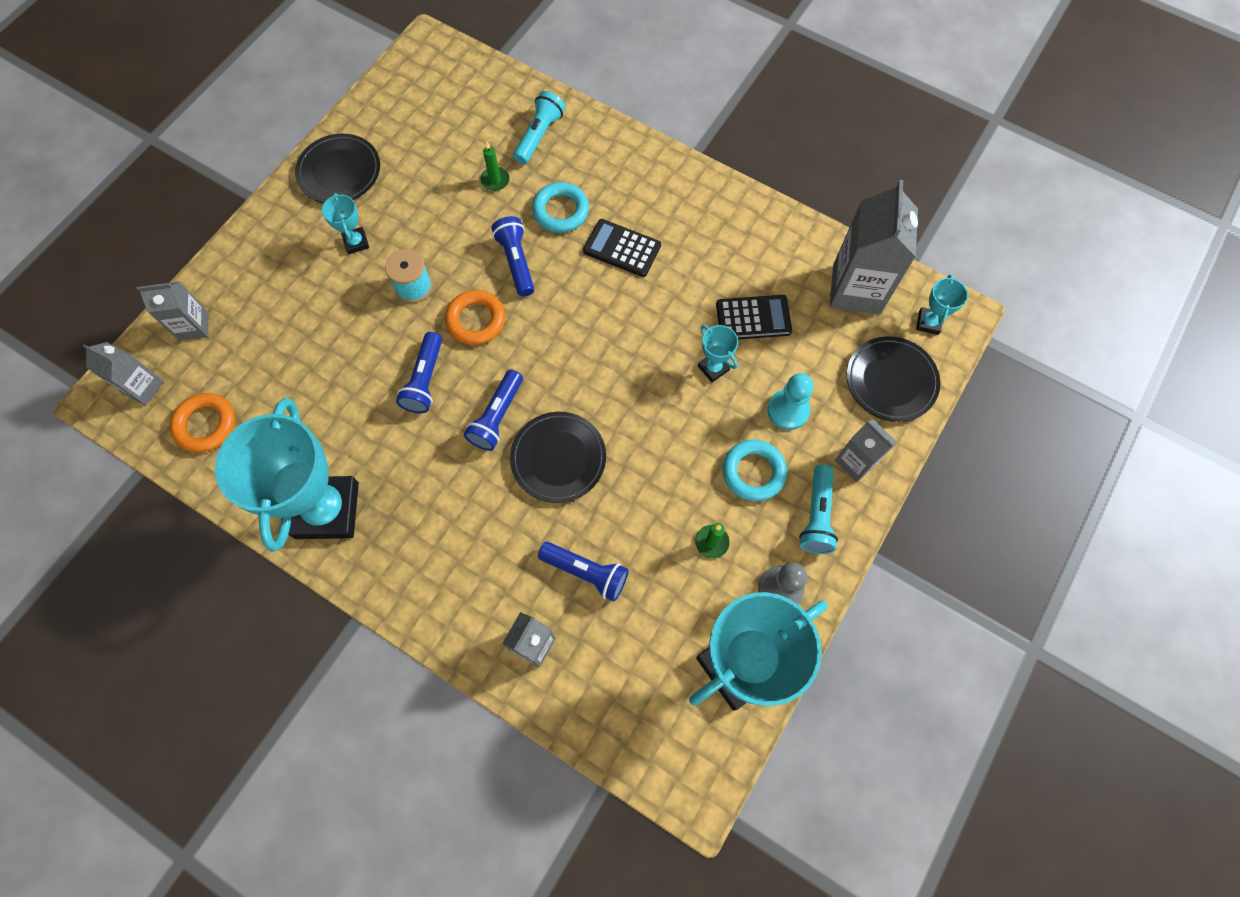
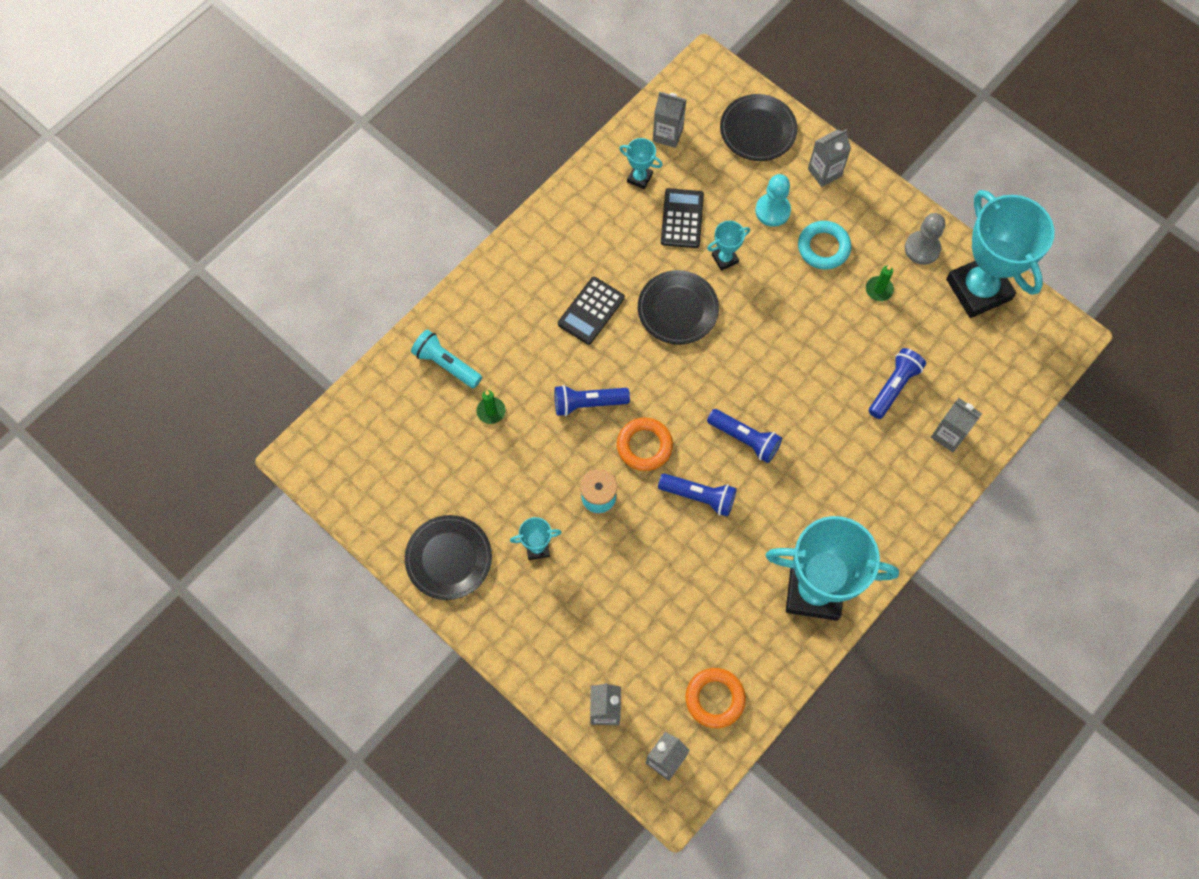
camera: 80 degrees left, 0 degrees up
(558, 459) = (791, 394): black plate -> black plate (677, 310)
(561, 211) = (539, 357): turquoise ring -> none
(817, 516) = (866, 210): turquoise flashlight -> none
(856, 289) = (667, 134): grey carton -> grey carton, size x0.56
(928, 323) = (709, 90): turquoise trophy -> turquoise trophy (639, 178)

